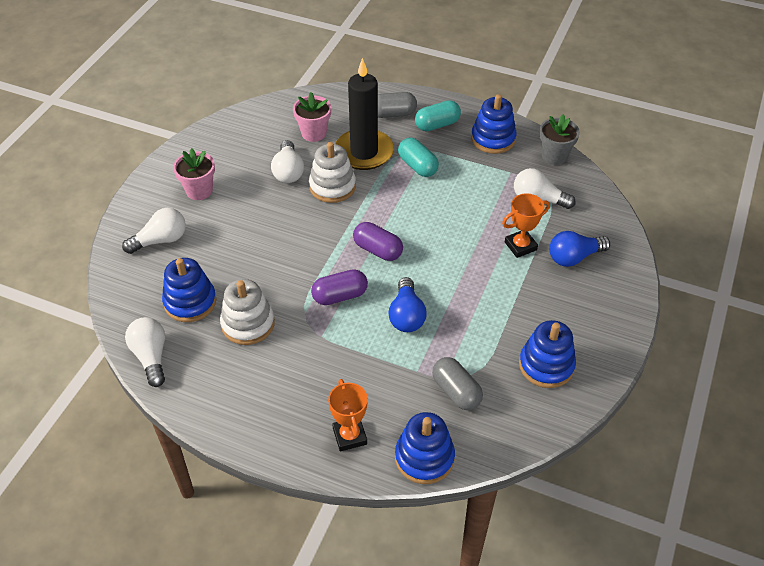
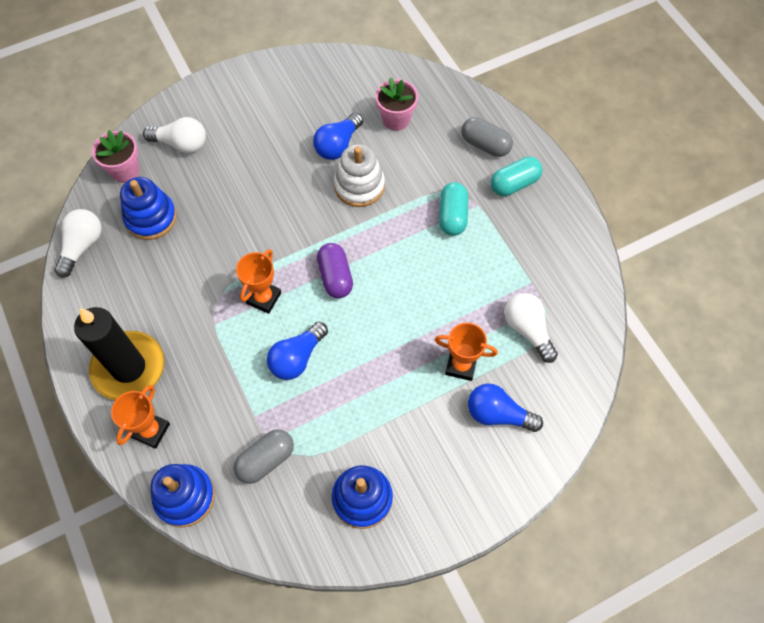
camera: 40 degrees right, 15 degrees up
(199, 190) = (251, 115): pink flower pot -> pink flower pot (125, 171)
(248, 324) = (173, 270): white stacking toy -> none
(288, 171) = (338, 145): white light bulb -> blue light bulb
(340, 296) = (263, 298): purple capsule -> orange trophy
(364, 152) = (419, 169): black candle -> black candle (129, 367)
(437, 125) = (514, 184): turquoise capsule -> turquoise capsule turned 45 degrees counterclockwise
(456, 391) = (266, 460): grey capsule -> grey capsule turned 45 degrees clockwise
(493, 139) = (551, 235): blue stacking toy -> none
(554, 156) = (592, 294): grey flower pot -> none

